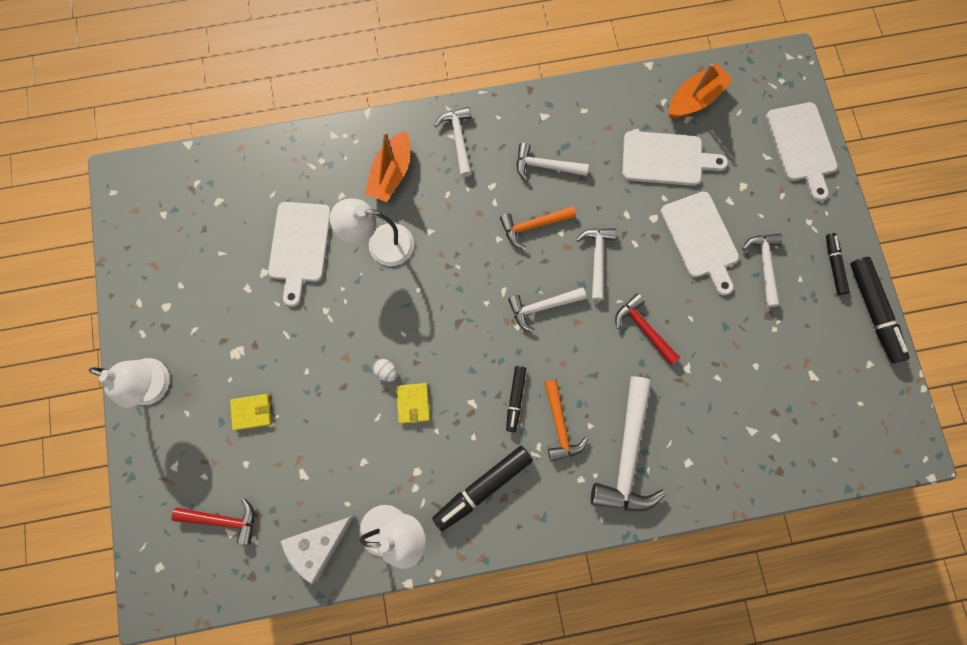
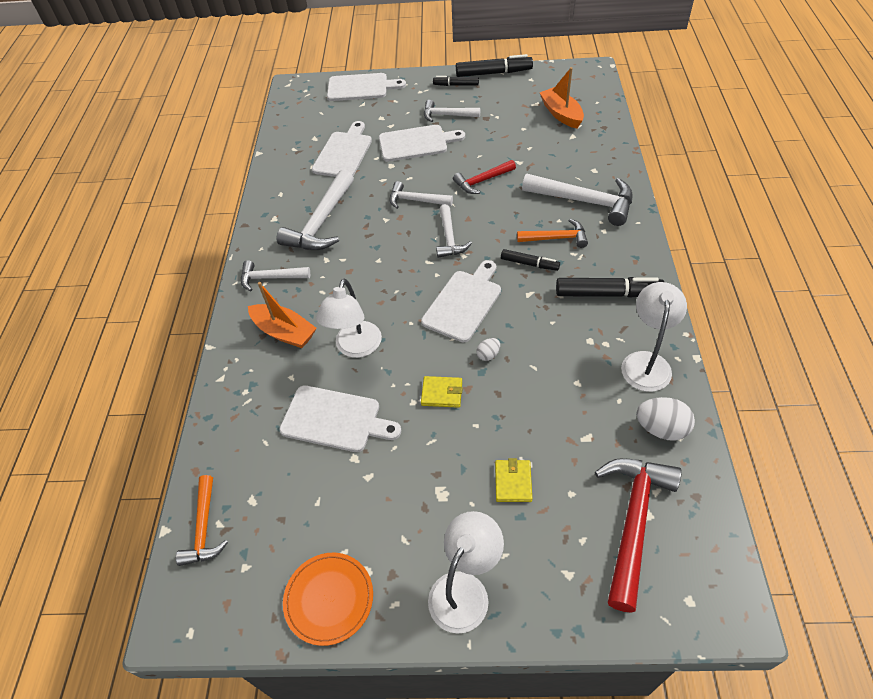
camera: 75 degrees left, 25 degrees down
(143, 283) = (329, 599): none -> orange plate
(223, 520) = (633, 522): red hammer -> red hammer, size x1.67
(319, 545) = (661, 428): white cheese -> white egg
(413, 403) = (523, 337): yellow wallet -> yellow wallet (442, 393)
(450, 337) = (464, 303): none -> white cutting board
(483, 487) = (607, 293): black marker -> black marker turned 60 degrees counterclockwise
(533, 225) = (373, 236): orange hammer -> orange hammer (204, 528)
(545, 166) = (321, 222): white hammer -> white hammer, size x1.67
(694, 99) = (300, 133): orange boat -> orange boat (561, 114)

